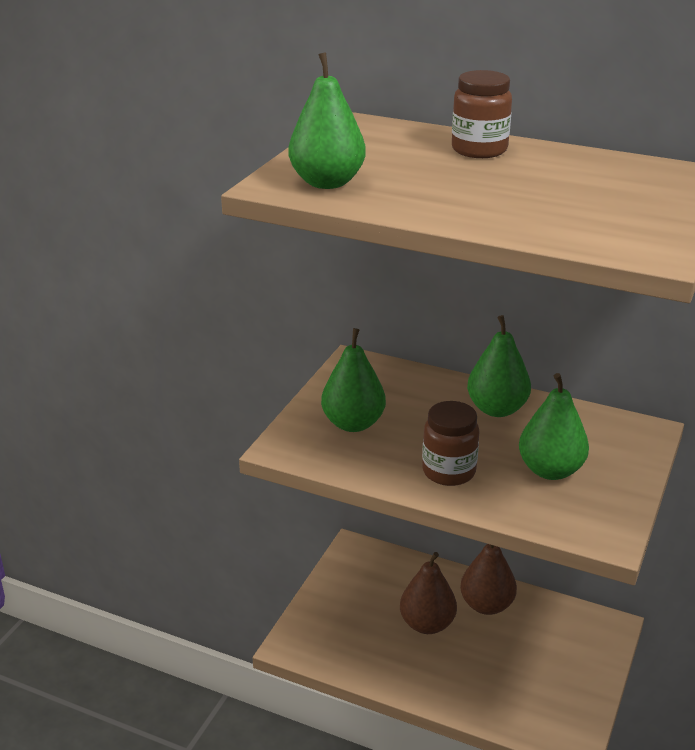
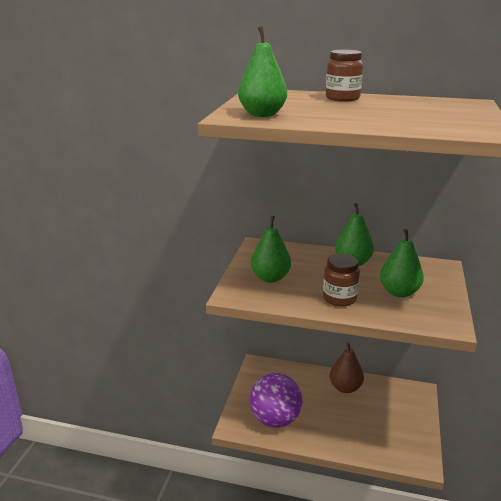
camera: 10 degrees left, 5 degrees down
(357, 642) = (275, 419): none -> purple ball
(427, 624) = (314, 403): brown pear -> none

